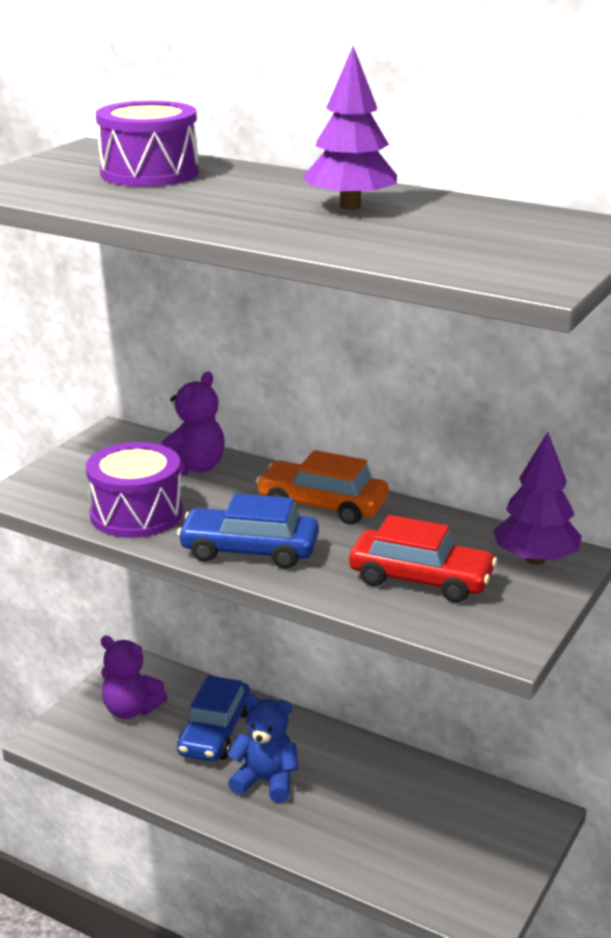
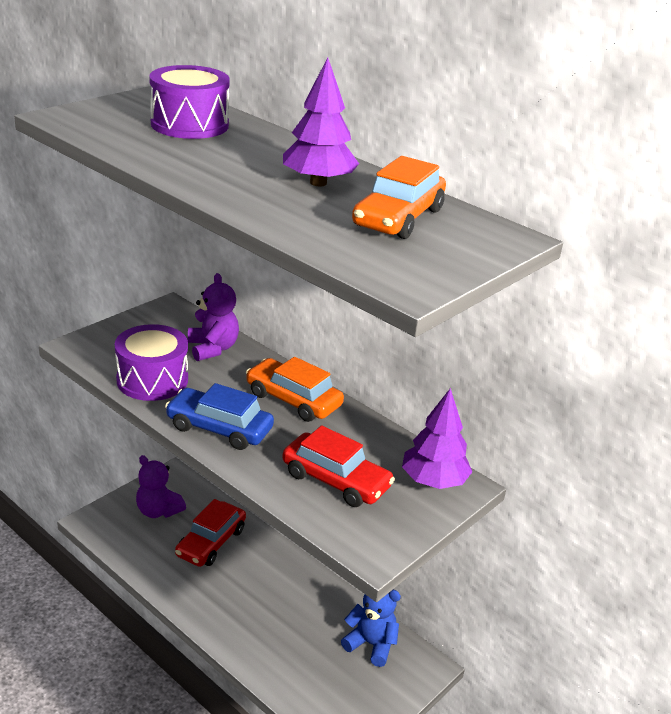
camera: 10 degrees right, 5 degrees up
(193, 468) = (212, 348): purple teddy bear -> purple teddy bear turned 60 degrees counterclockwise
(215, 732) = (211, 542): blue car -> red car
(266, 781) = (232, 590): blue teddy bear -> blue teddy bear (371, 644)
(469, 225) = (398, 218): none -> orange car

